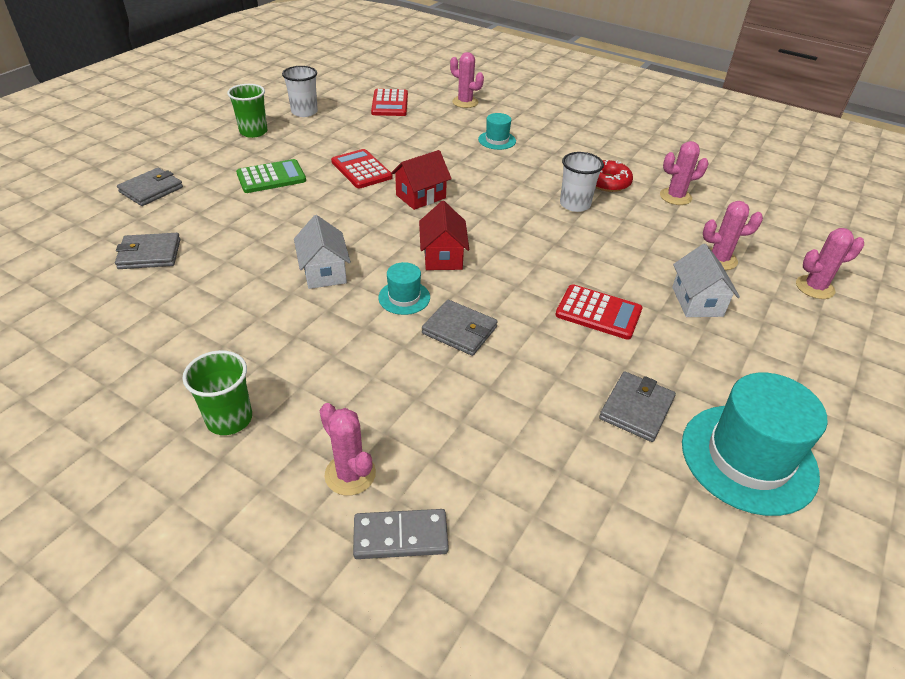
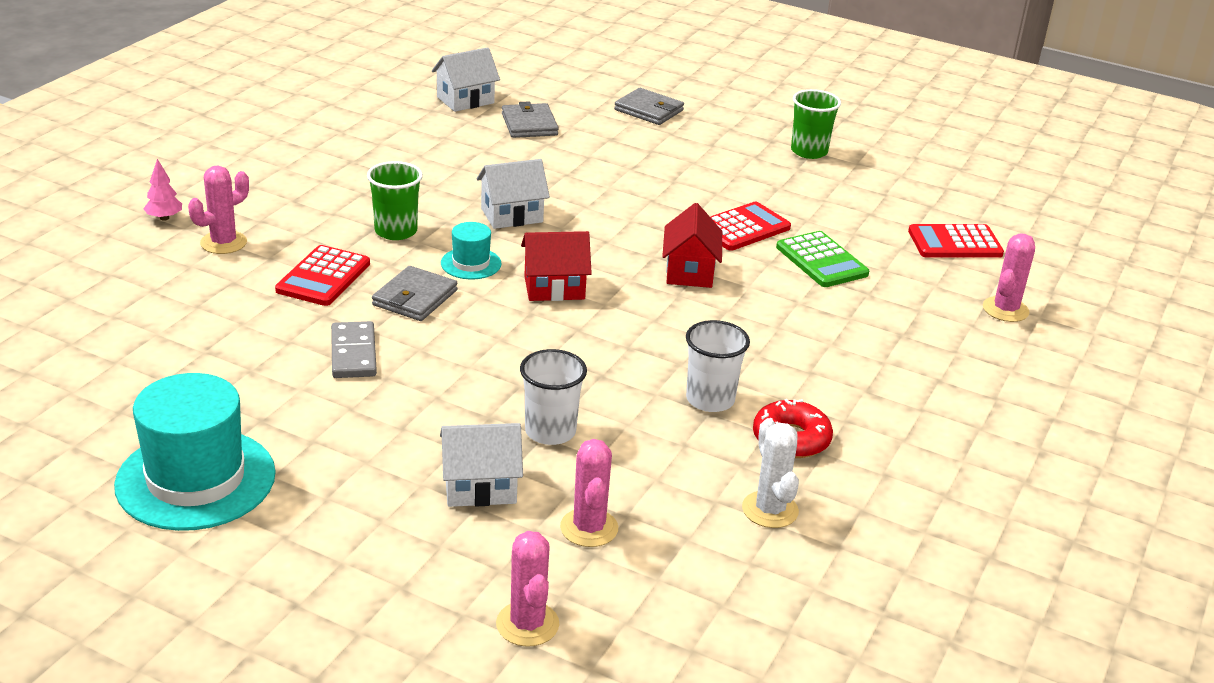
camera: 85 degrees right, 10 degrees down
(72, 292) = (465, 100): none -> white house
(229, 419) = (296, 185): green cup -> green cup (396, 231)
(271, 177) = (700, 171): green calculator -> green calculator (821, 261)
(282, 540) = (164, 218): none -> pink tree
(304, 112) = (885, 180): white cup -> white cup (550, 431)
(400, 536) = (153, 267): grey domino -> grey domino (353, 353)
(420, 196) = (689, 272): red house -> red house turned 45 degrees clockwise
(497, 140) = (883, 337): turquoise hat -> none
(598, 313) = (451, 397): red calculator -> red calculator (323, 277)
(636, 409) = (281, 408): grey wallet -> none
(675, 197) = (770, 510): pink cactus -> white cactus

